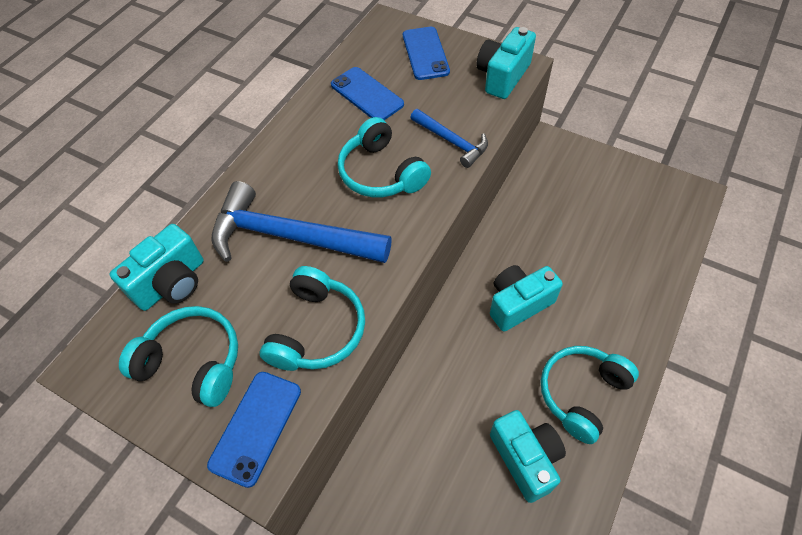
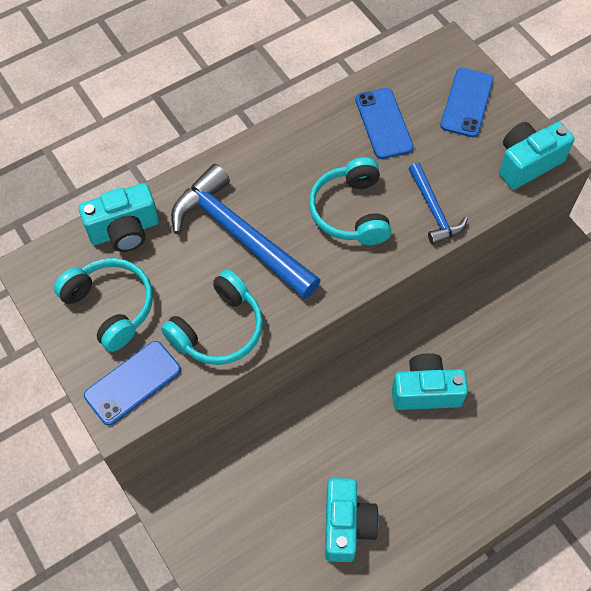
camera: 25 degrees right, 5 degrees up
(582, 394) = (430, 499): turquoise headphones -> none

